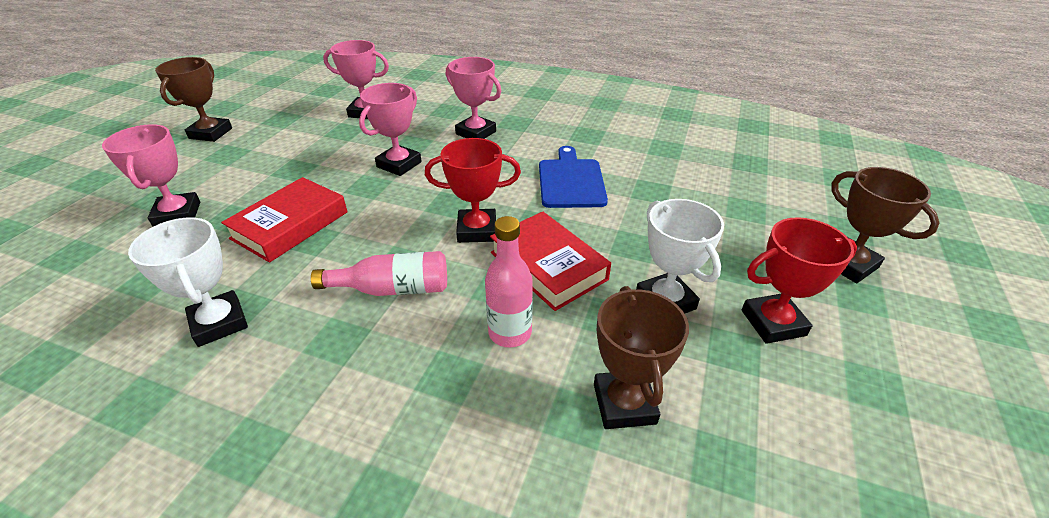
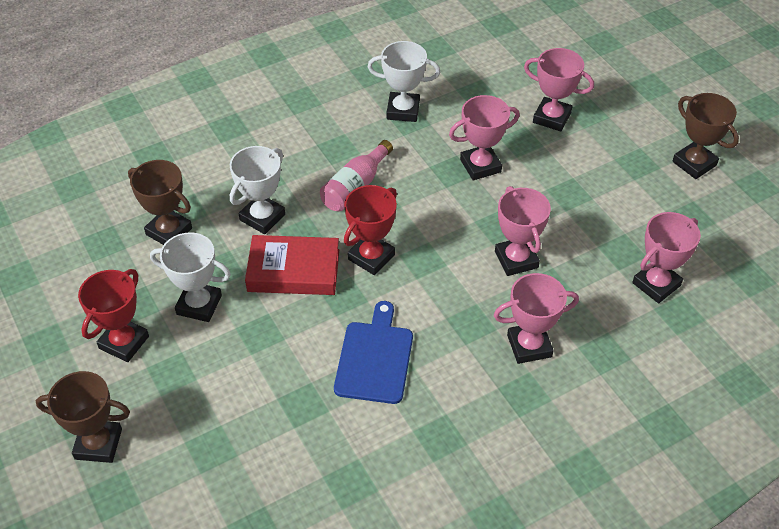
camera: 130 degrees right, 10 degrees up
(290, 225) = (480, 166): red book -> pink trophy
(510, 333) = (262, 217): pink bottle -> white trophy
(570, 181) = (374, 358): blue cutting board -> blue cutting board turned 120 degrees counterclockwise

